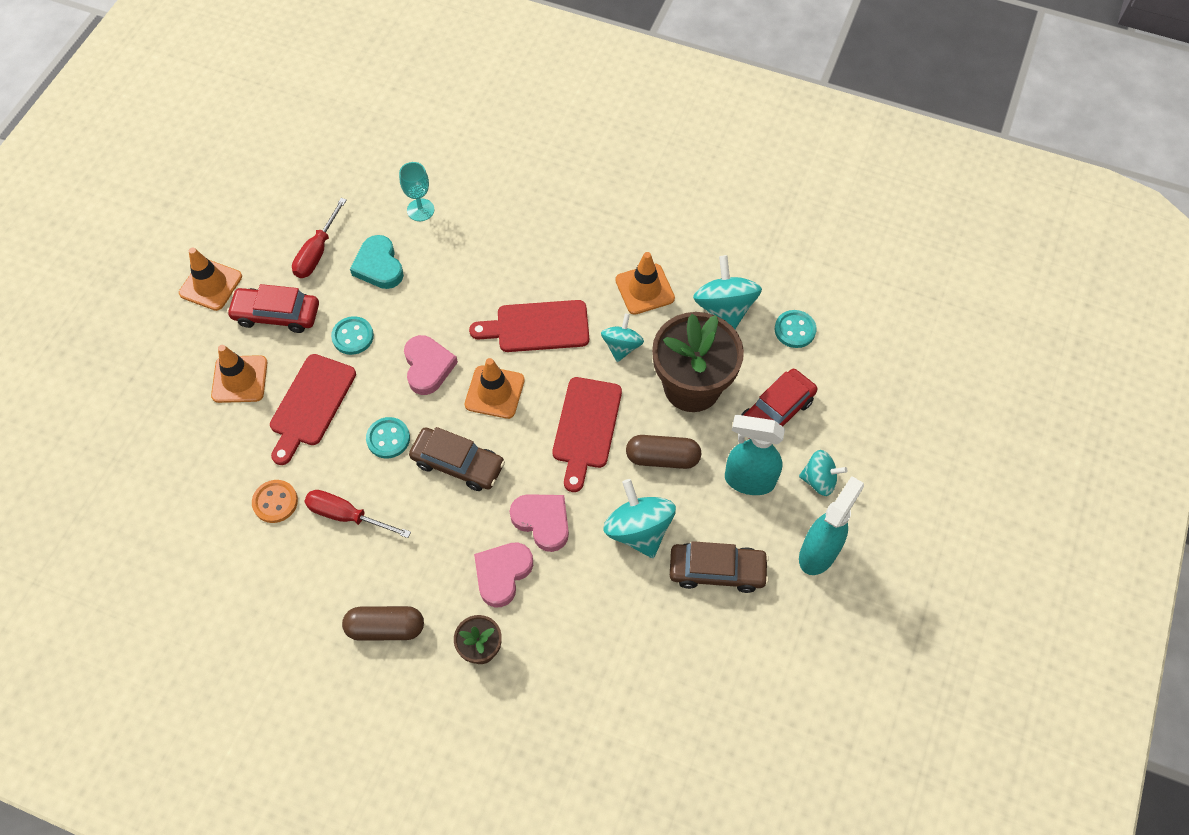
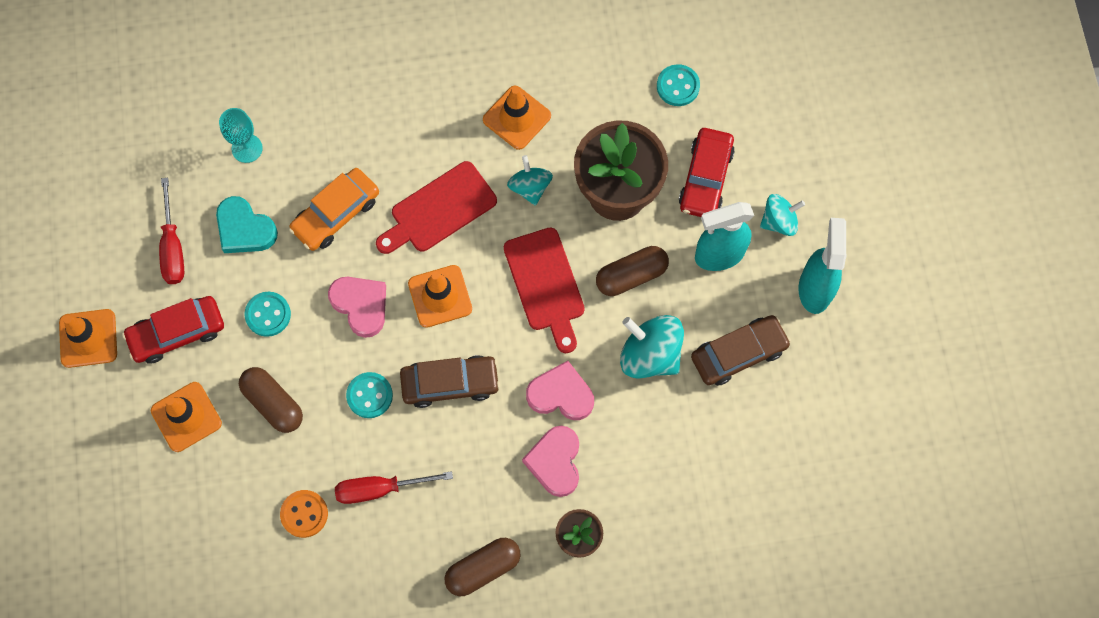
camera: 30 degrees left, 10 degrees up
(311, 404) = (273, 403): red cutting board -> brown capsule
(455, 289) = (336, 214): none -> orange car
(724, 309) = (602, 98): turquoise spinning top -> none

